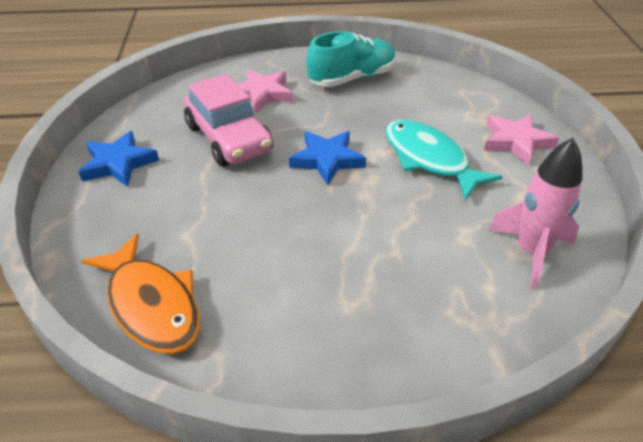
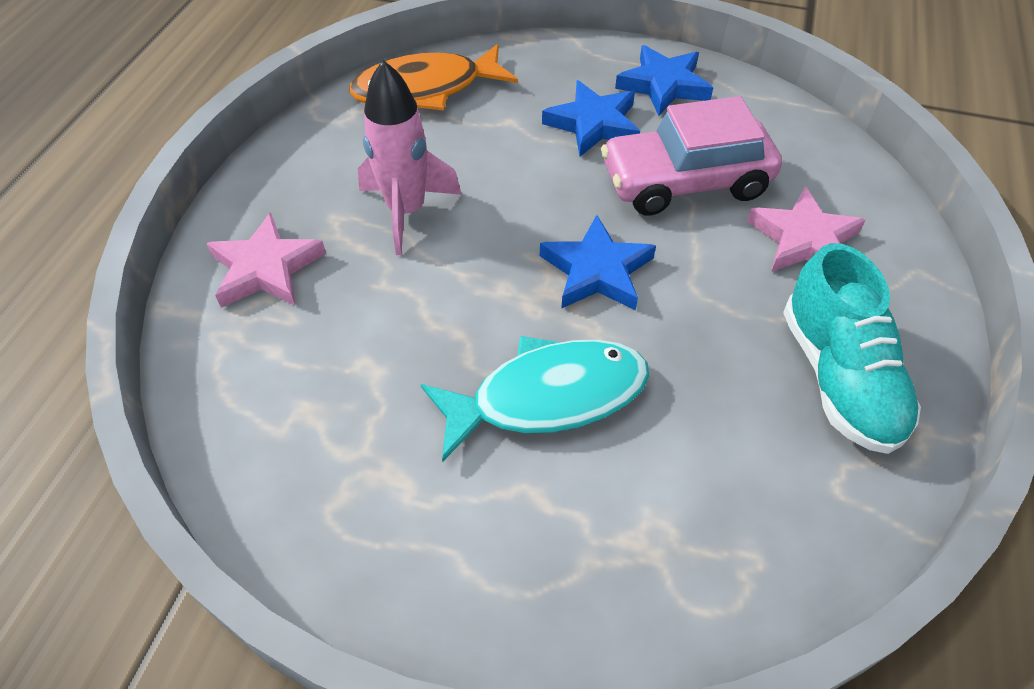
camera: 110 degrees right, 10 degrees up
(177, 189) = (593, 124): none -> blue star
(516, 141) = (544, 562): pink star -> pink star (266, 268)
(531, 252) = (293, 429): pink rocket -> pink rocket (406, 211)

